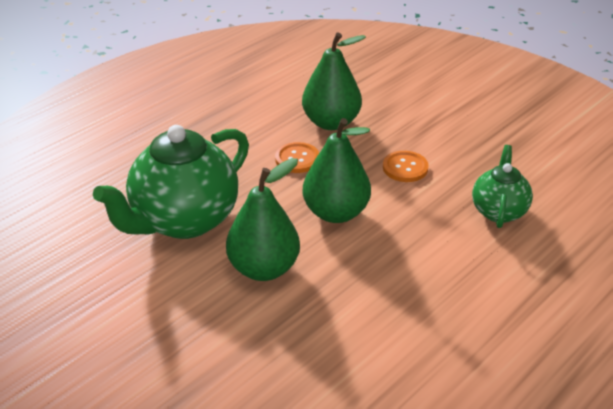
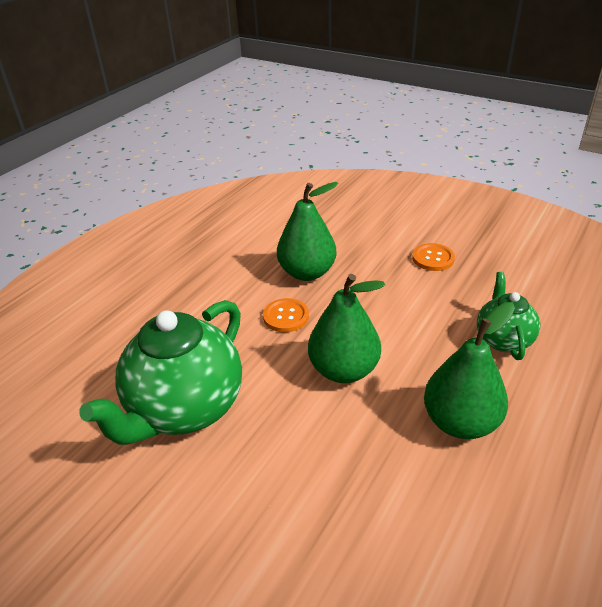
camera: 10 degrees left, 0 degrees up
(263, 268) = (288, 452): green pear -> green pear (460, 422)
(405, 168) = (395, 308): orange button -> orange button (433, 258)

